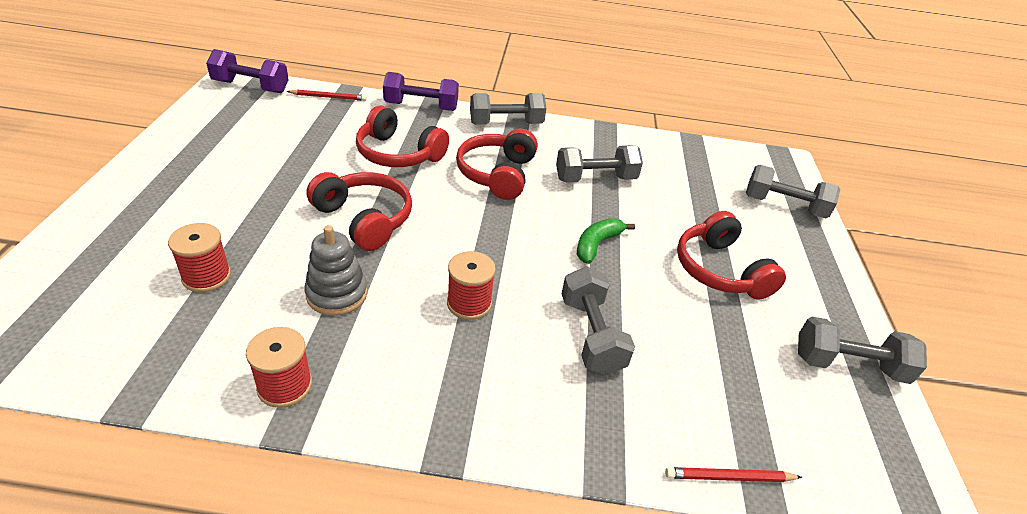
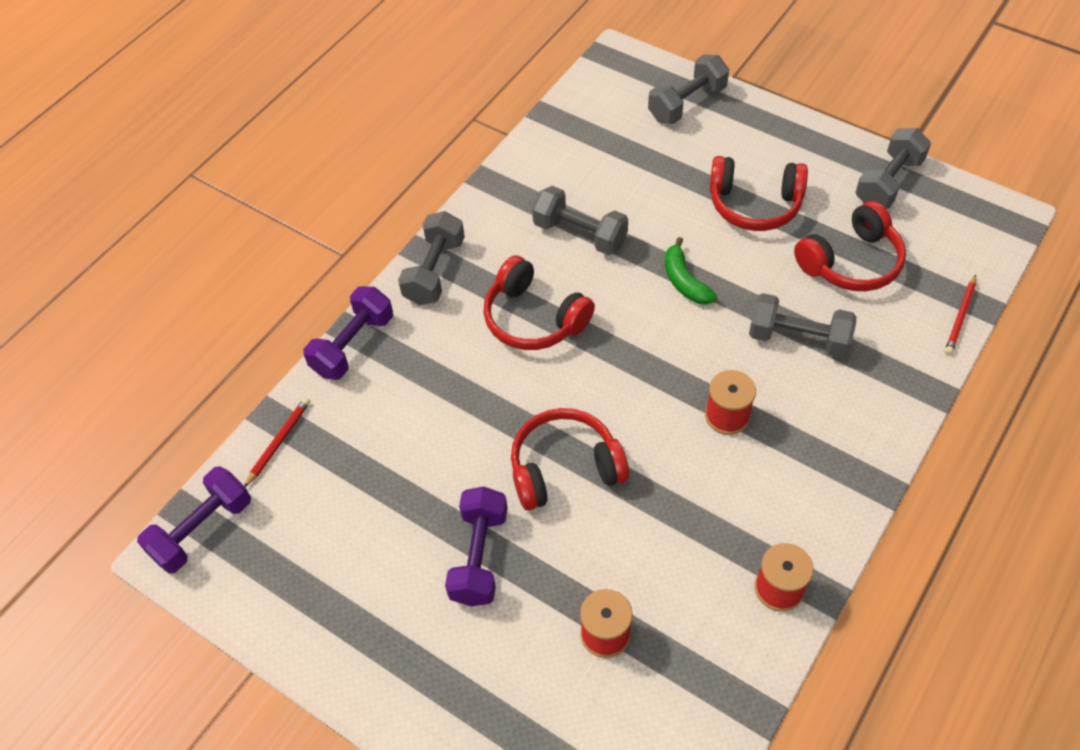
camera: 55 degrees left, 15 degrees up
(265, 195) = (479, 556): none -> purple dumbbell
(337, 294) = (675, 521): grey stacking toy -> none
(398, 154) = (451, 401): red headphones -> red headphones (851, 262)
(595, 179) = (580, 234): grey dumbbell -> grey dumbbell turned 75 degrees counterclockwise

